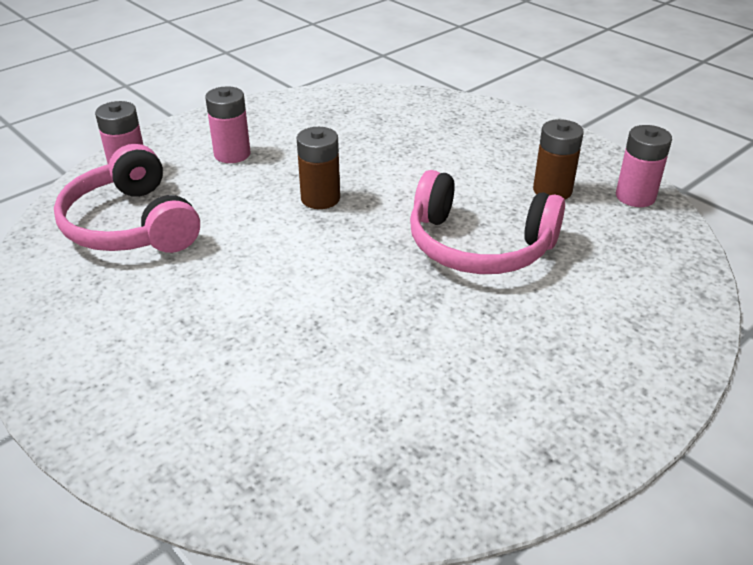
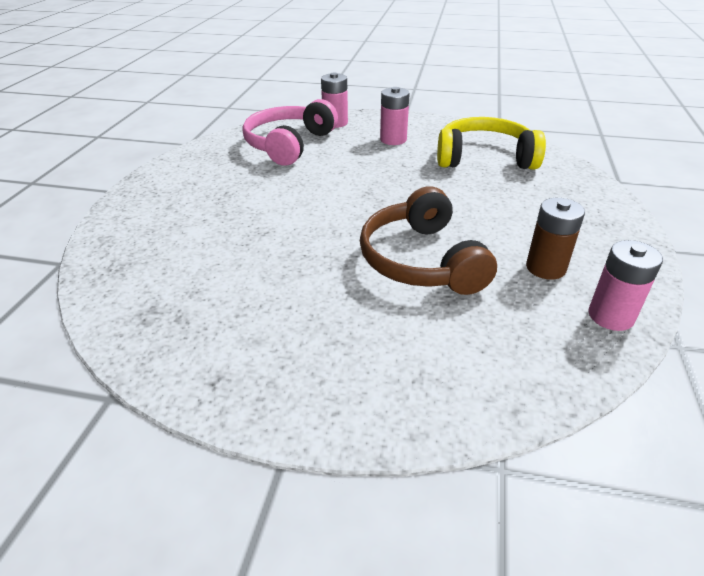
camera: 55 degrees right, 0 degrees up
(320, 198) = (389, 182): brown battery -> none
(346, 126) = (484, 158): none -> yellow headphones
(478, 246) = (421, 260): pink headphones -> brown headphones

